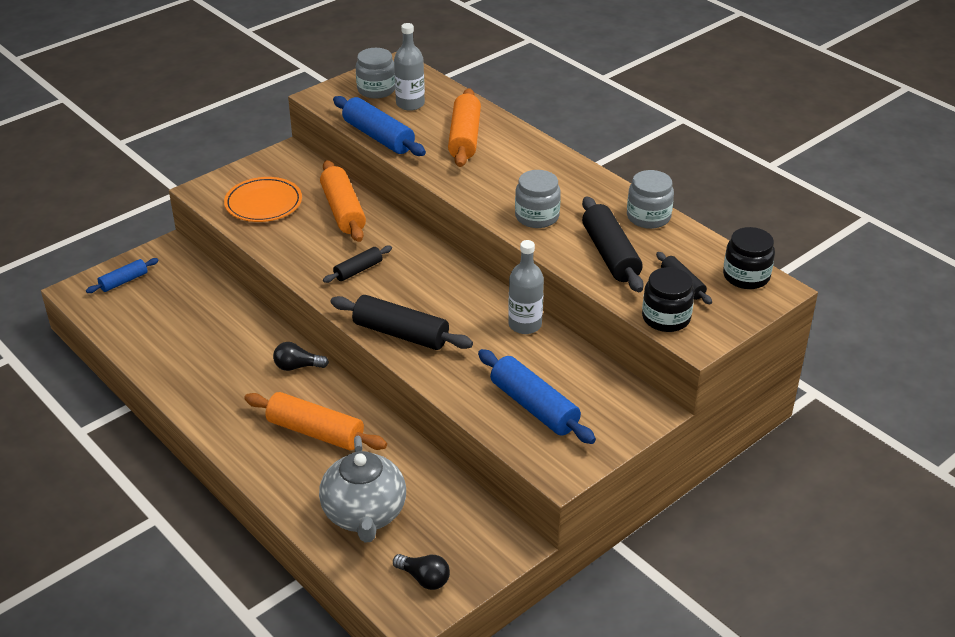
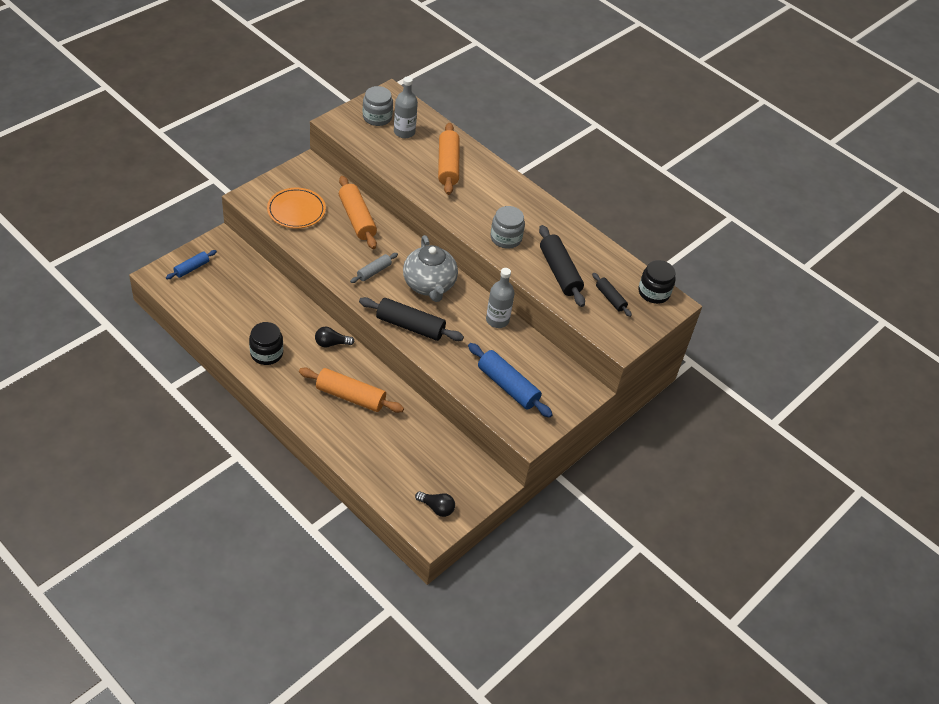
camera: 10 degrees left, 10 degrees up
(358, 270) = (374, 271): black rolling pin -> grey rolling pin
(364, 515) = (392, 460): grey teapot -> grey teapot (429, 285)
(378, 137) = (383, 162): blue rolling pin -> none
(648, 217) = (585, 240): grey jar -> none
(666, 318) = (600, 326): black jar -> black jar (266, 353)

